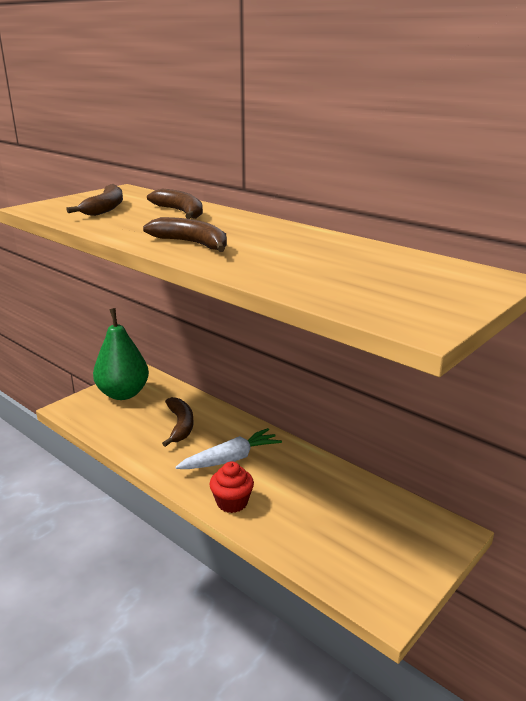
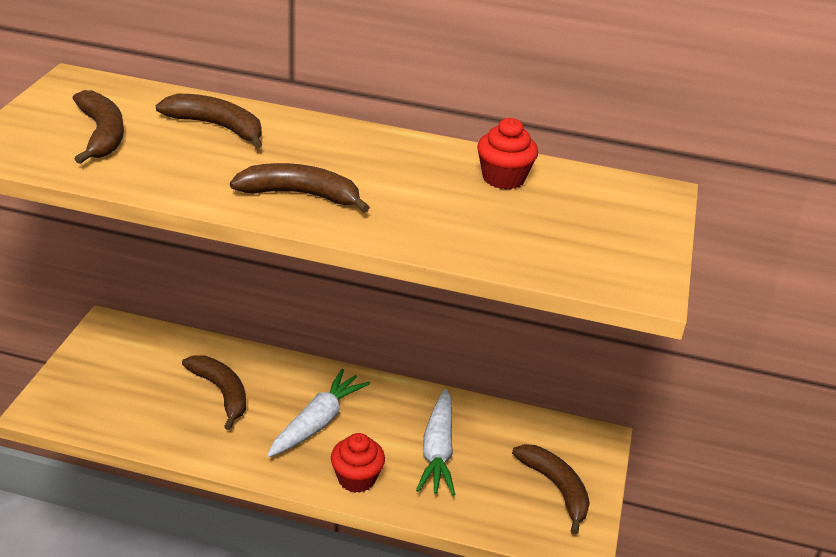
camera: 30 degrees left, 10 degrees up
(123, 394) = (105, 364): green pear -> none
(308, 501) = (437, 450): none -> white carrot
(361, 254) = (503, 178): none -> red cupcake
(392, 558) = (556, 488): none -> brown banana

